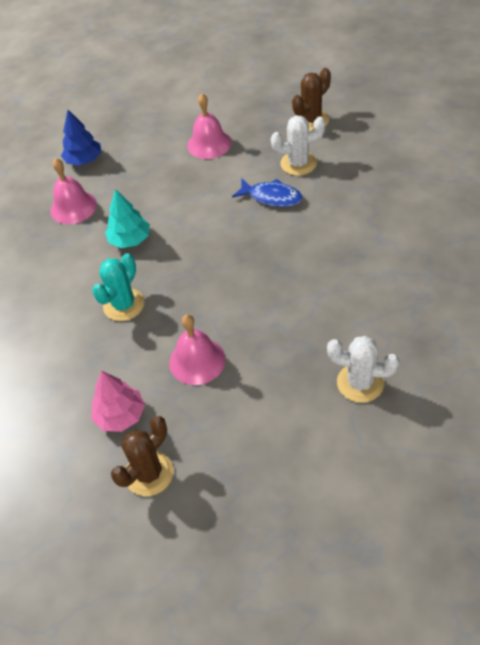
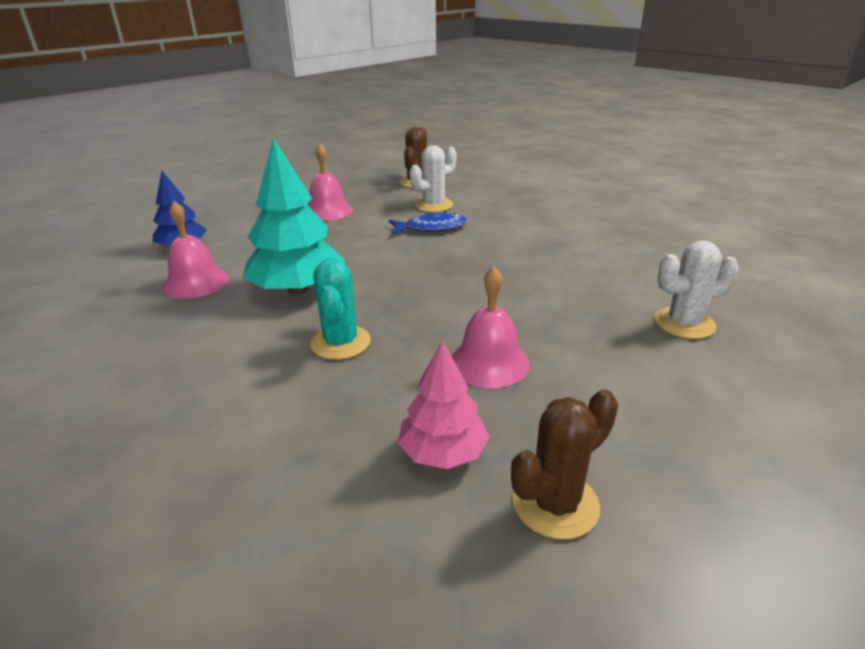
camera: 35 degrees left, 20 degrees down
(130, 240) = (298, 289): turquoise tree -> turquoise tree, size x1.65
(149, 473) = (555, 504): brown cactus -> brown cactus turned 45 degrees clockwise

